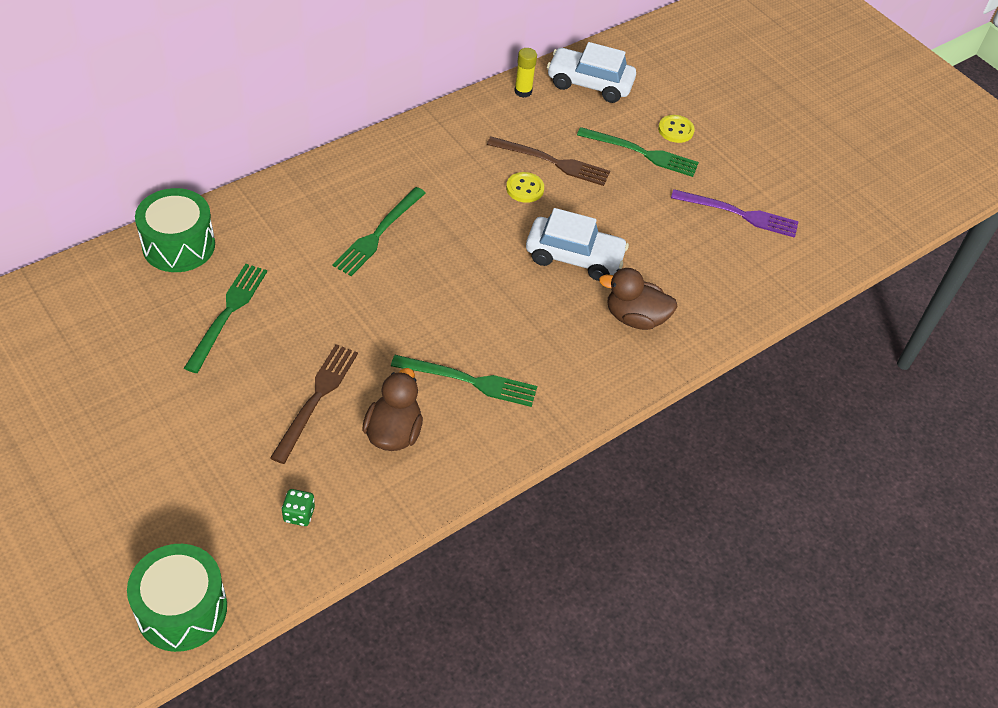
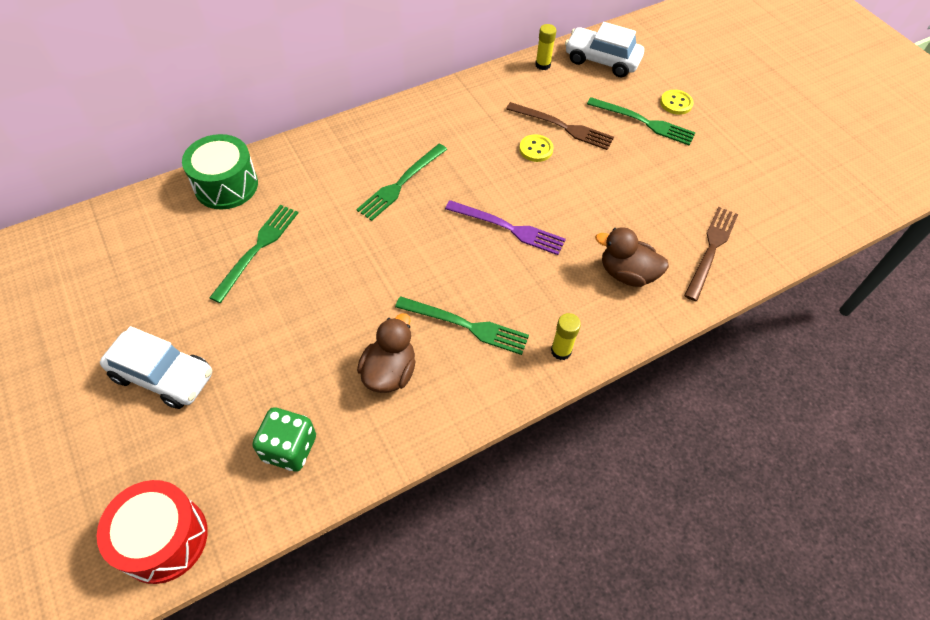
camera: 10 degrees right, 5 degrees up
(182, 609) = (164, 539): green drum -> red drum
(299, 514) = (289, 448): green dice -> green dice, size x1.77
(316, 399) = (323, 334): brown fork -> brown fork (711, 250)
(572, 400) = (561, 351): none -> yellow glue stick
(574, 257) = (575, 213): white car -> white car (163, 376)
(739, 214) = (730, 181): purple fork -> purple fork (508, 228)

